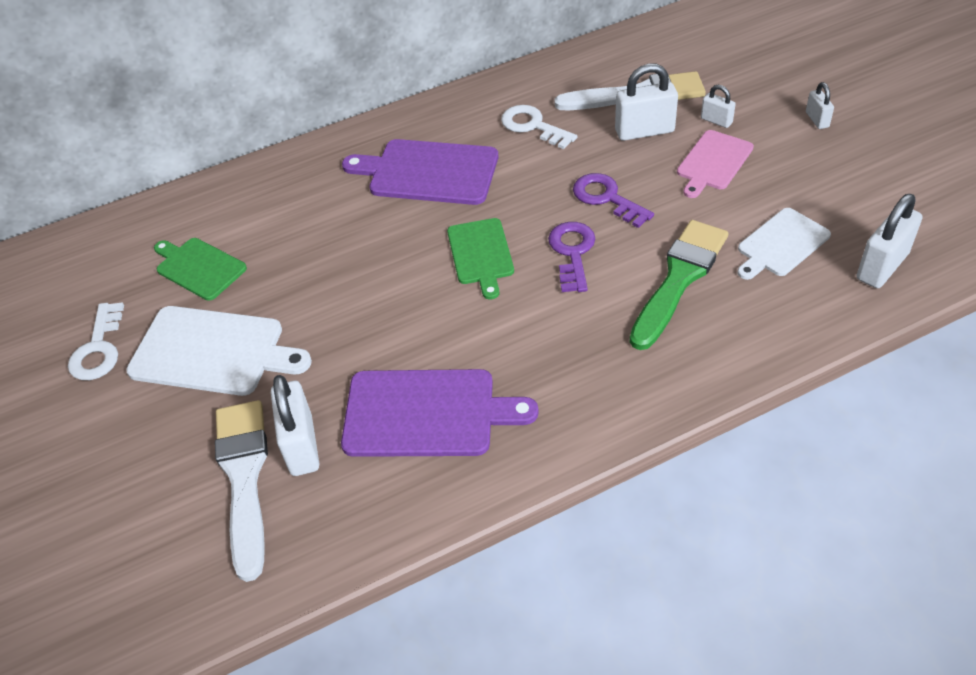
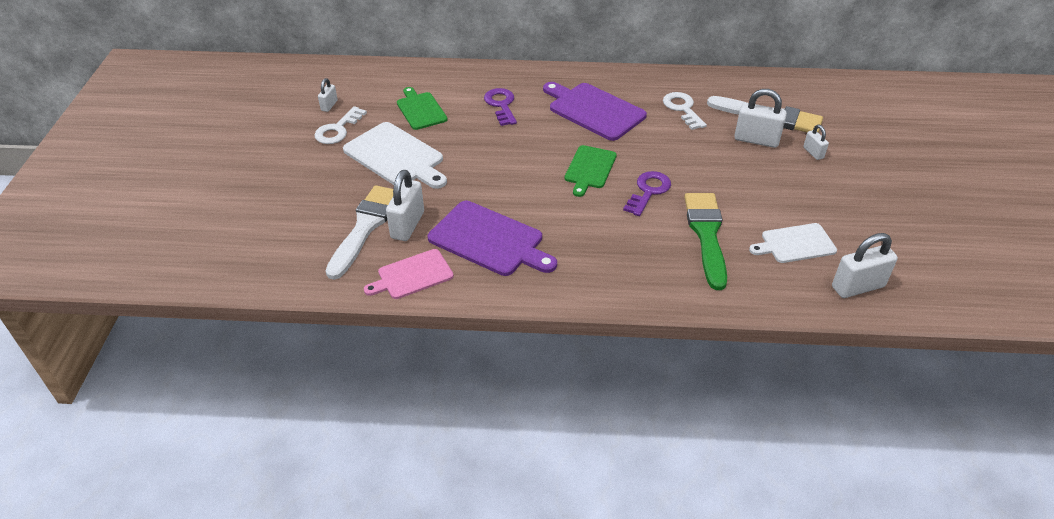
camera: 25 degrees right, 5 degrees down
(607, 198) = (697, 169): purple key -> purple key (501, 105)
(679, 279) = (706, 235): green brush -> green brush turned 60 degrees counterclockwise
(713, 162) = (789, 177): pink cutting board -> pink cutting board (412, 275)
(817, 120) = (889, 180): white padlock -> white padlock (329, 105)

